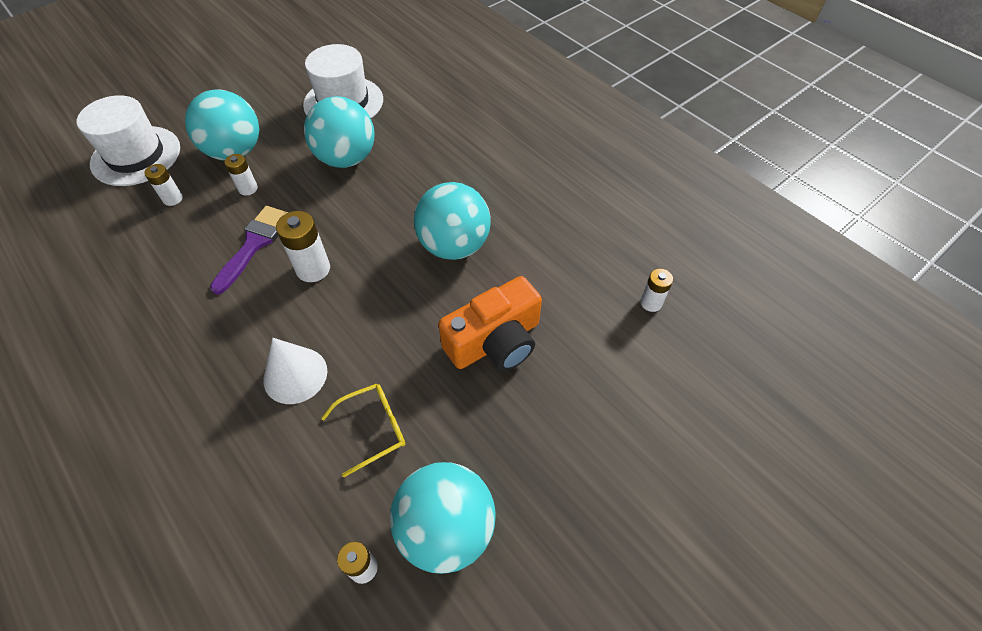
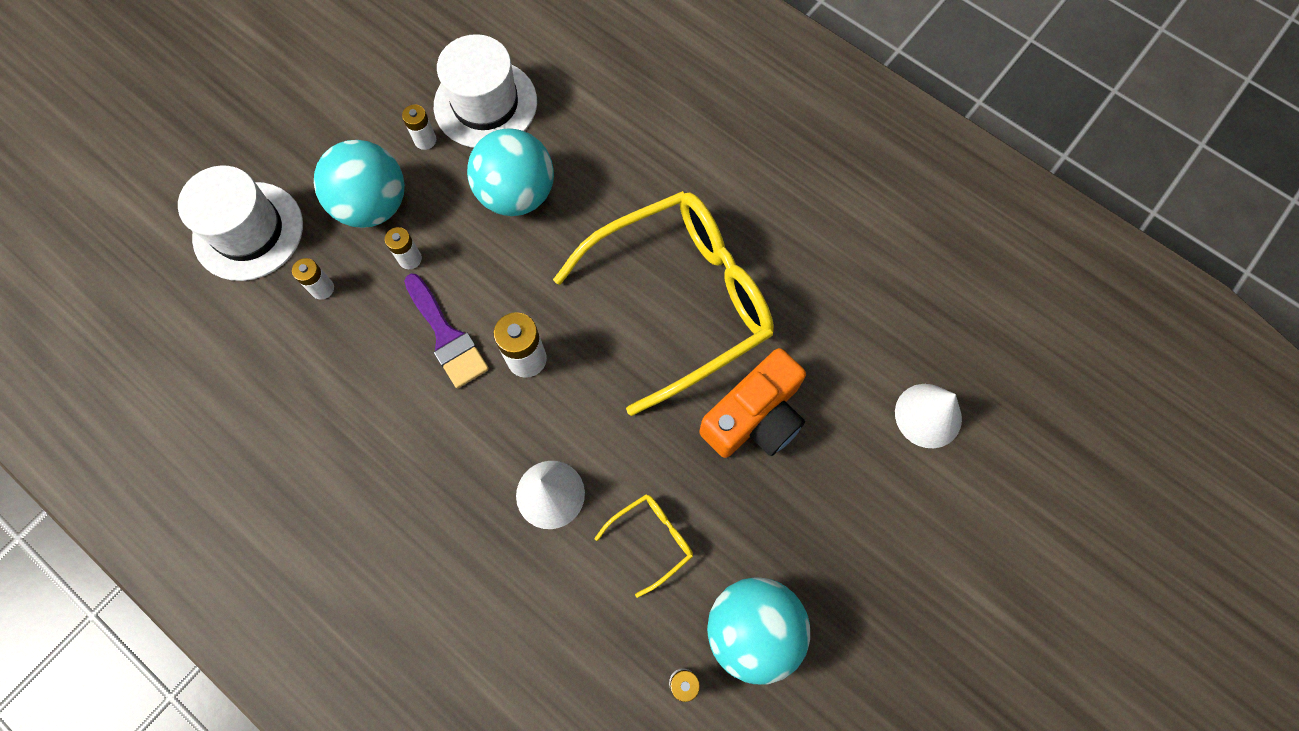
camera: 10 degrees left, 15 degrees up
(255, 244) = (447, 336): purple brush -> purple brush turned 135 degrees clockwise
(454, 246) = (680, 301): turquoise ball -> yellow glasses
(651, 303) = (914, 340): white battery -> white battery (425, 140)
(655, 364) = (928, 415): none -> white cone

